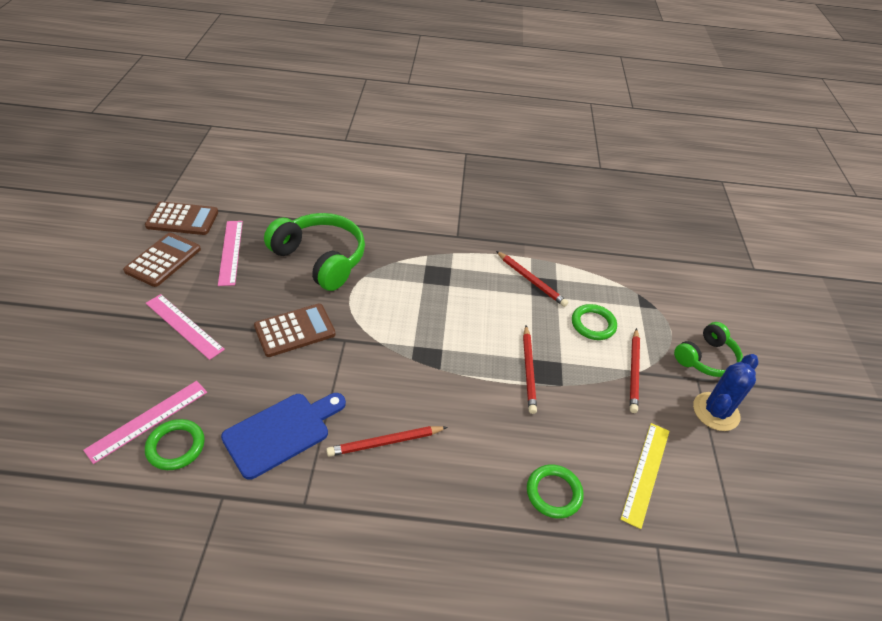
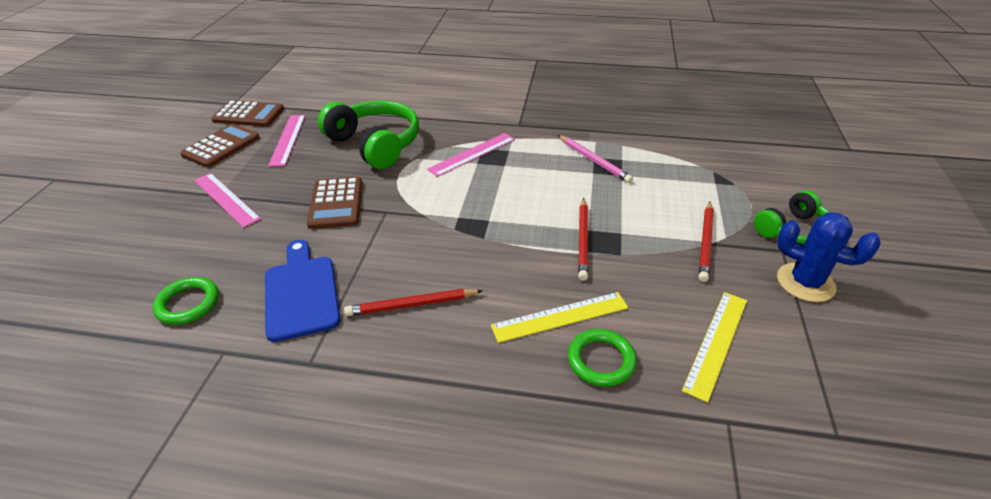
camera: 10 degrees right, 5 degrees down
(148, 420) = (167, 279): pink ruler -> pink ruler (472, 154)
(281, 432) = (301, 293): blue cutting board -> blue cutting board turned 75 degrees counterclockwise
(295, 330) = (336, 203): brown calculator -> brown calculator turned 105 degrees clockwise
(516, 451) = (560, 317): none -> yellow ruler
(531, 280) = (594, 160): red pencil -> pink pencil
(593, 324) = (660, 199): green ring -> none
(716, 411) = (805, 282): blue cactus -> blue cactus turned 75 degrees clockwise

